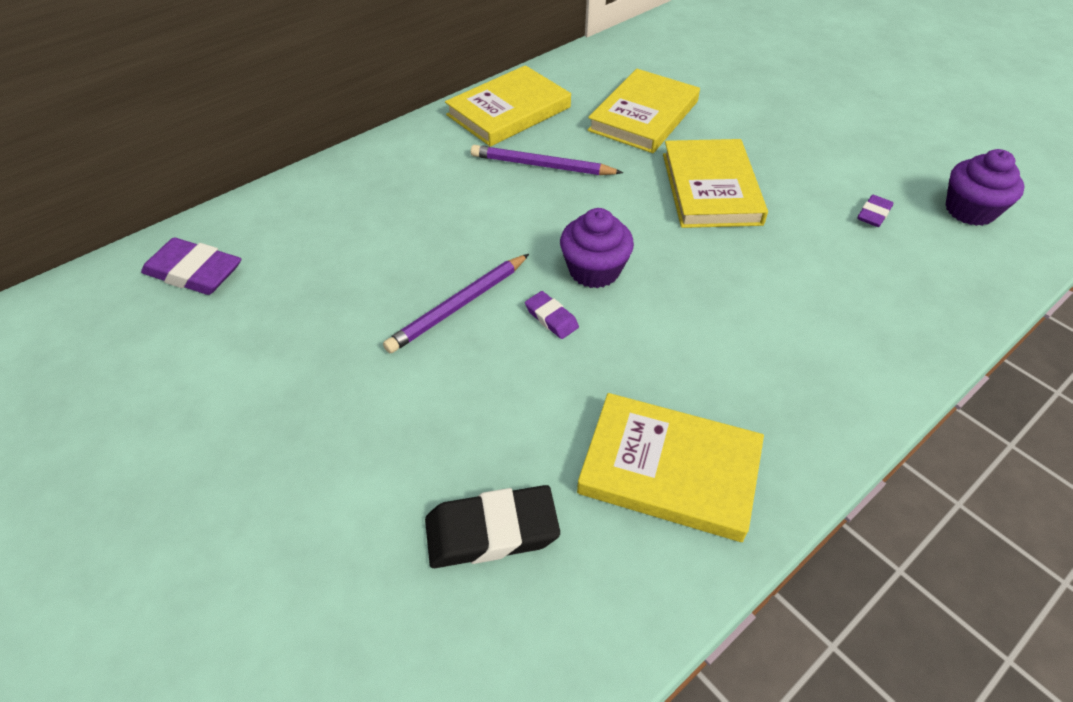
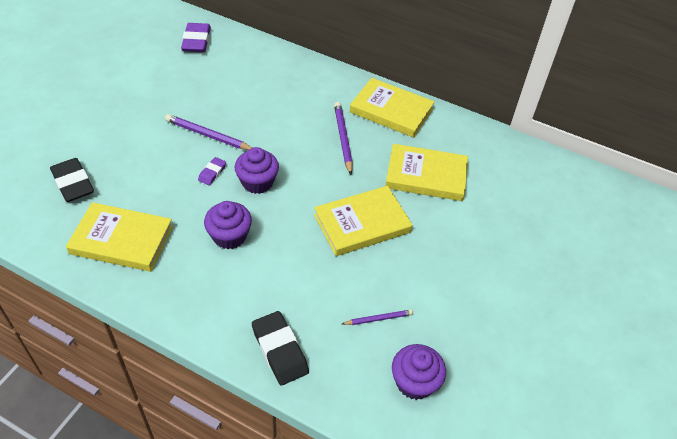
camera: 65 degrees right, 0 degrees up
(669, 470) = (122, 240): yellow book -> yellow book turned 75 degrees counterclockwise
(698, 325) = (229, 236): none -> purple cupcake
(873, 214) = (379, 318): purple eraser -> purple pencil
(920, 316) = (280, 350): none -> black eraser

